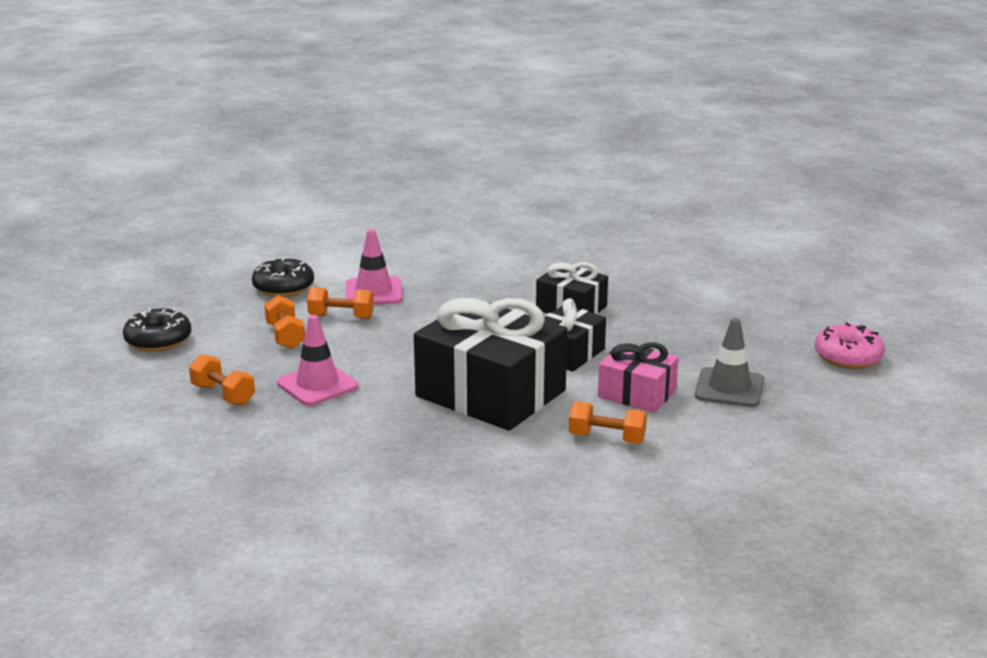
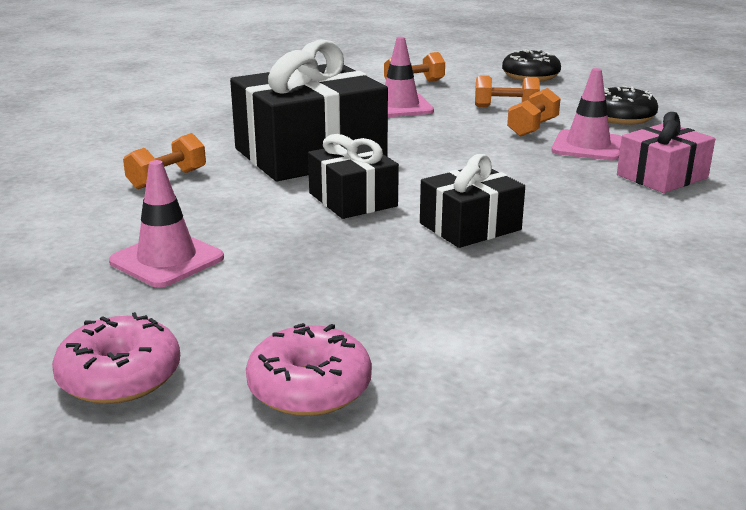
camera: 115 degrees right, 0 degrees up
(637, 393) = (225, 210): pink gift -> pink gift (662, 176)
(729, 388) = (167, 260): grey traffic cone -> pink traffic cone
(792, 312) = (309, 388): none -> pink donut

